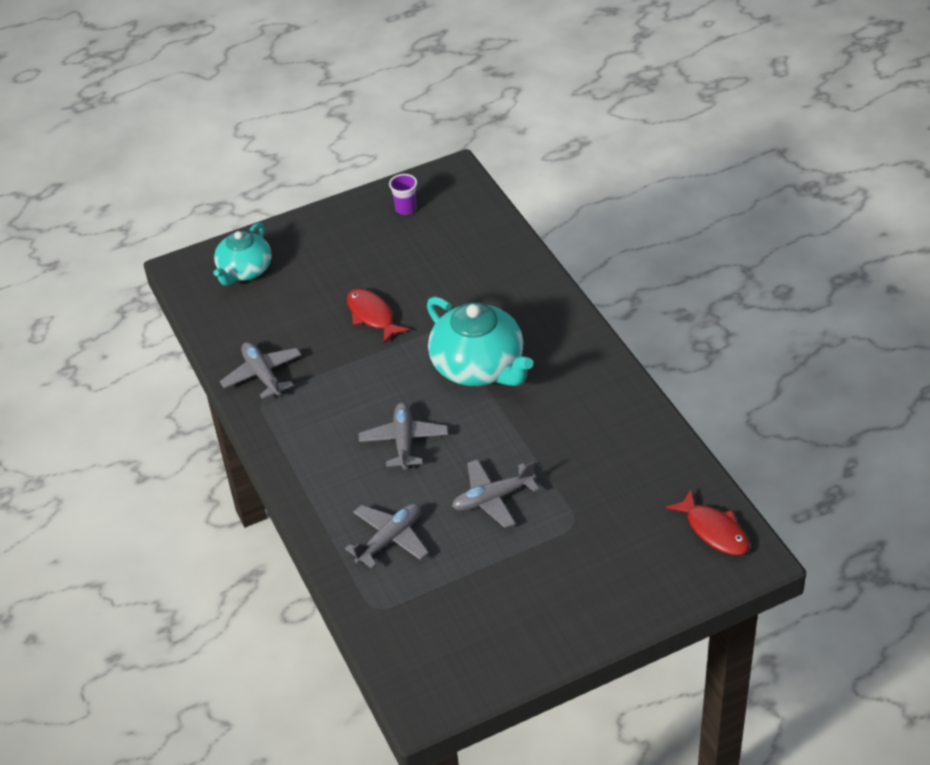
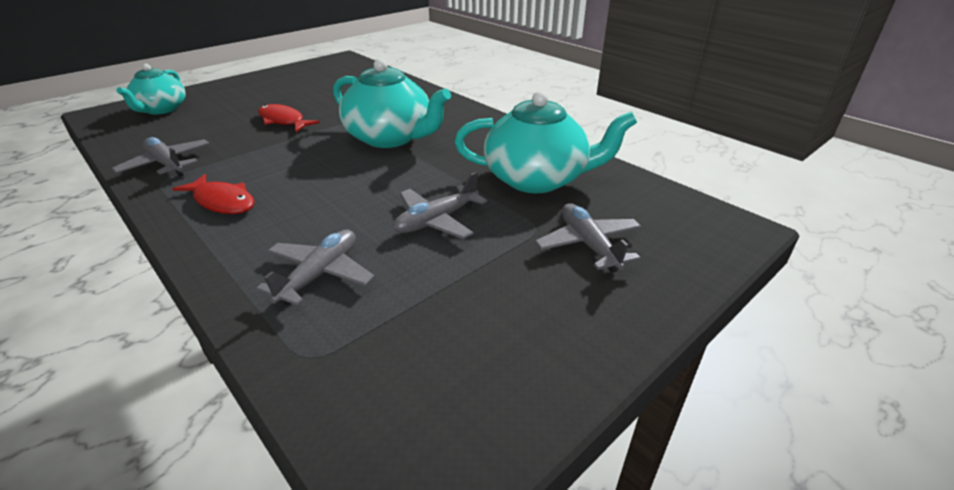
camera: 20 degrees left, 10 degrees down
(404, 441) = (325, 191): grey plane -> grey plane (588, 245)
(405, 208) = (307, 73): purple cup -> none
(603, 460) = (537, 179): none -> turquoise teapot
(714, 530) = (682, 213): red fish -> red fish (222, 201)

